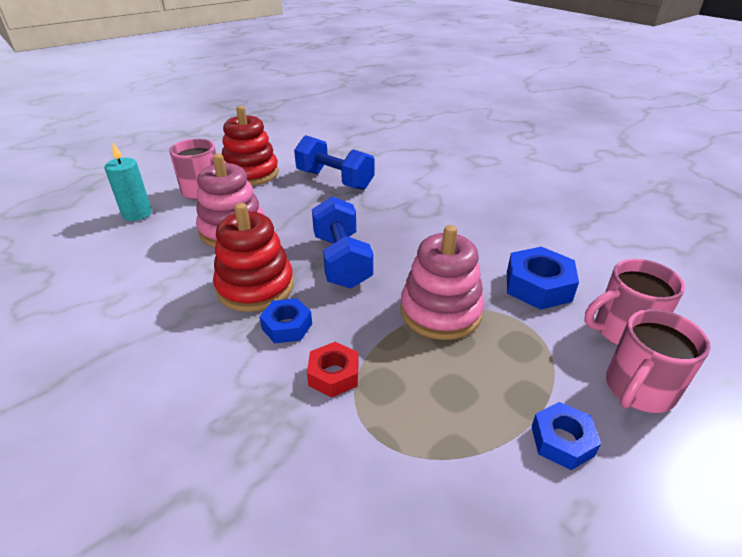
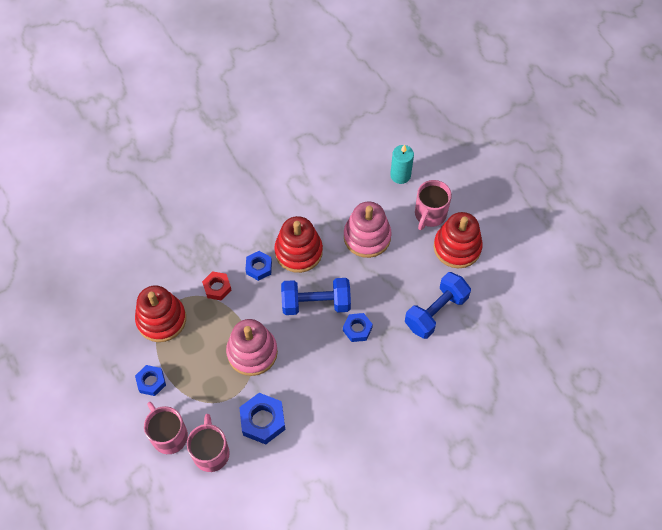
camera: 100 degrees right, 25 degrees up
(371, 225) = (357, 329): none -> blue nut
(423, 454) = (161, 319): none -> red stacking toy

